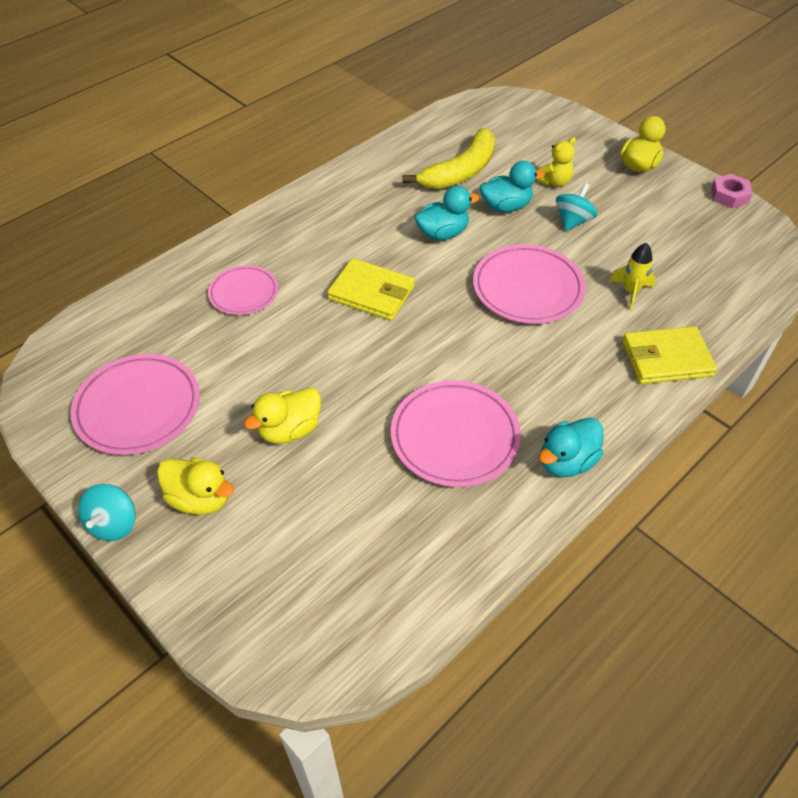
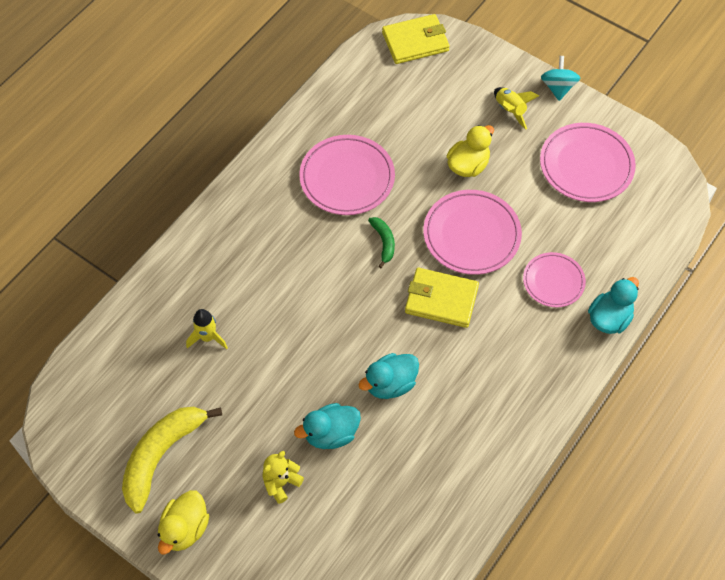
camera: 170 degrees right, 10 degrees up
(200, 499) = (510, 110): yellow duck -> yellow rocket
(422, 355) = (384, 242): none -> green banana
(460, 172) = (386, 483): yellow banana -> yellow banana (162, 455)
(527, 288) = (302, 326): pink plate -> pink plate (471, 235)
(566, 461) = (265, 171): turquoise duck -> turquoise duck (609, 318)
(573, 221) = (260, 423): turquoise spinning top -> none
(666, 358) = (183, 270): yellow wallet -> yellow wallet (415, 42)
(729, 195) = (90, 492): pink nut -> none

